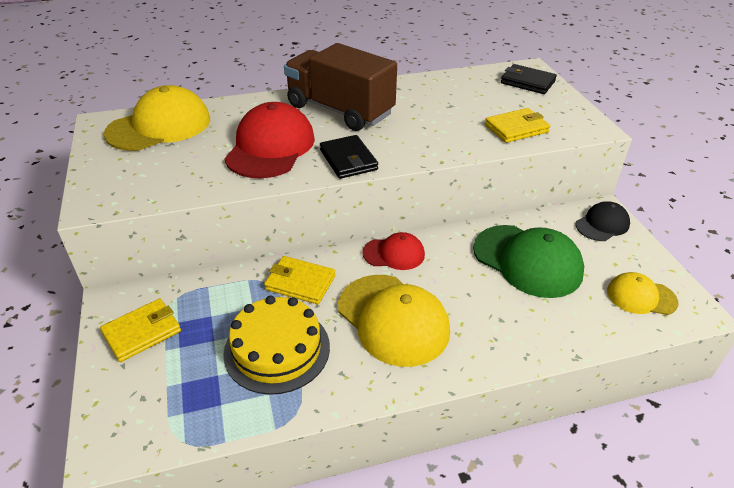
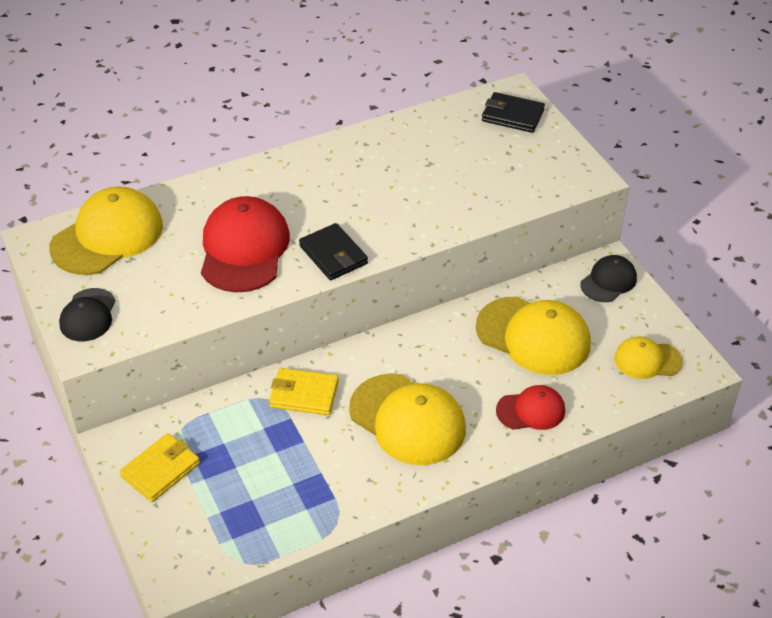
camera: 10 degrees left, 5 degrees up
(111, 180) = (88, 315): none -> black cap
(277, 349) = (301, 466): yellow cake -> none
(340, 110) = (306, 186): brown truck -> none
(394, 254) = (394, 347): red cap -> red cap (531, 410)
(516, 128) = (506, 188): yellow wallet -> none
(527, 261) = (533, 336): green cap -> yellow cap

